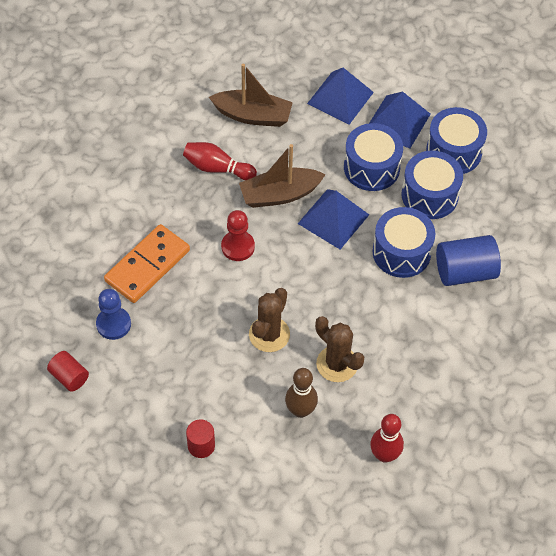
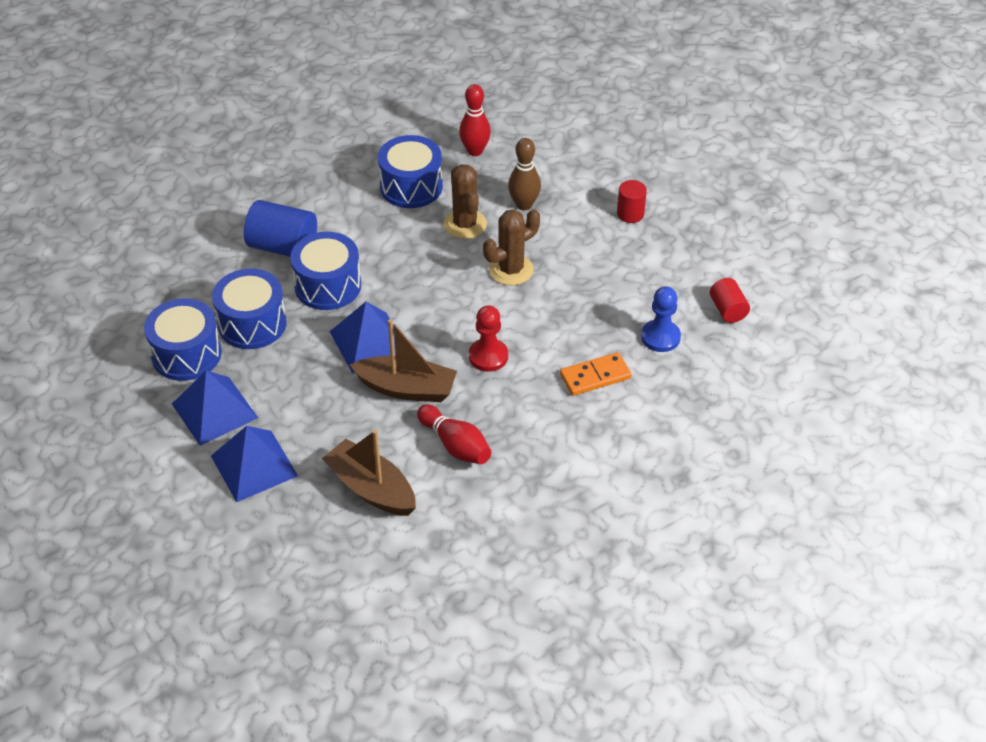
camera: 150 degrees left, 10 degrees down
(147, 266) = (595, 376): orange domino -> orange domino, size x0.66
(371, 168) = (287, 374): blue drum -> blue drum (411, 186)

